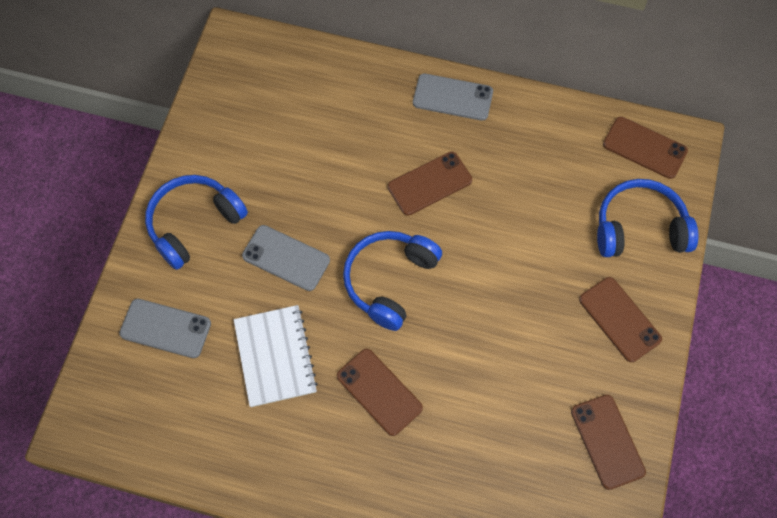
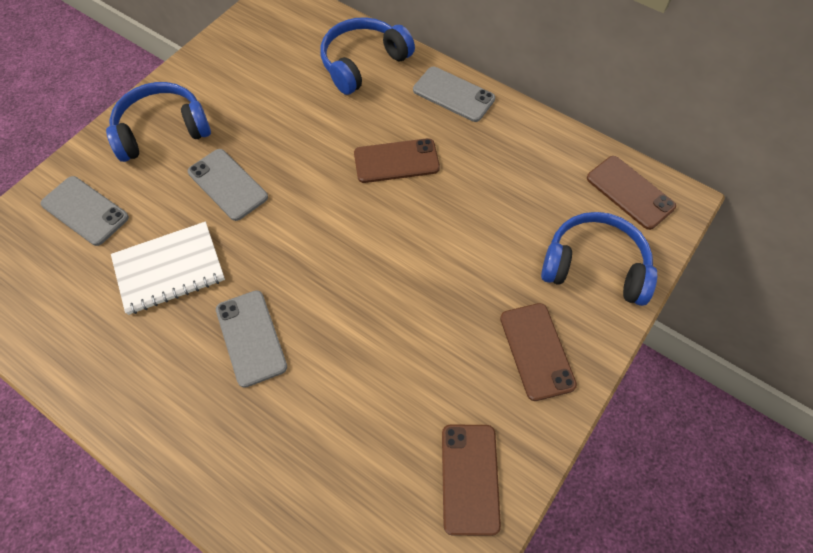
camera: 20 degrees right, 5 degrees down
(275, 356) = (169, 269): white notebook -> white notebook turned 60 degrees clockwise
(379, 392) = (251, 338): brown phone -> grey phone
(389, 281) = (314, 236): blue headphones -> blue headphones (363, 63)

